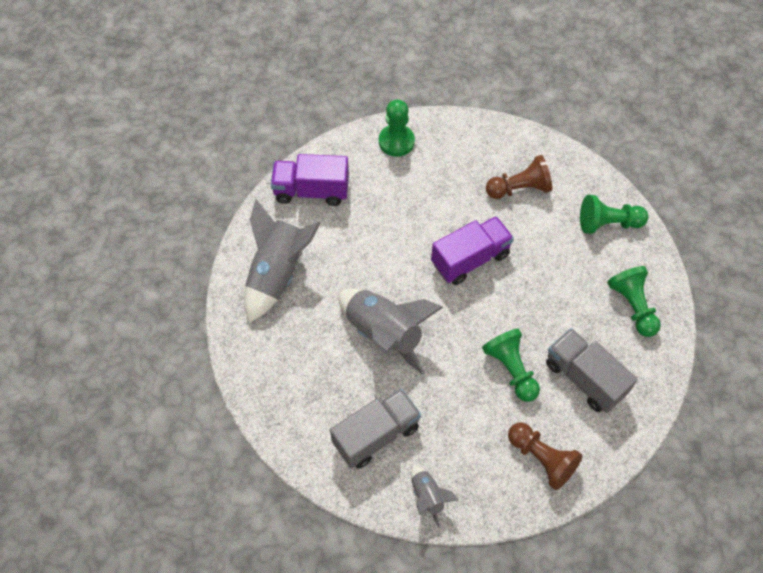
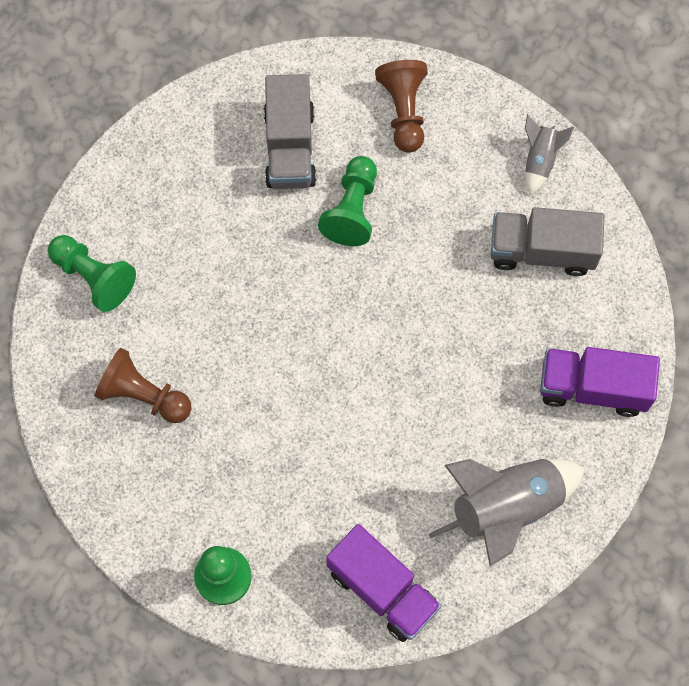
camera: 140 degrees left, 10 degrees up
(384, 334) = (447, 345): grey rocket -> none
(470, 259) = (280, 356): purple truck -> purple truck (593, 388)
(632, 306) = (168, 174): green pawn -> none

